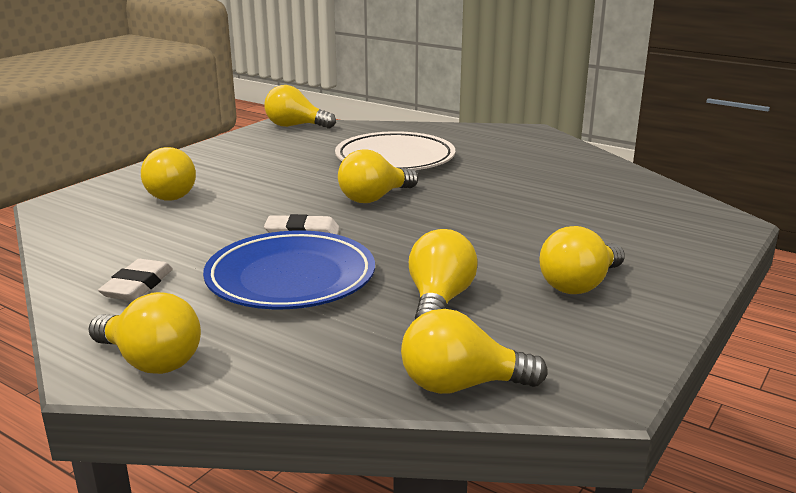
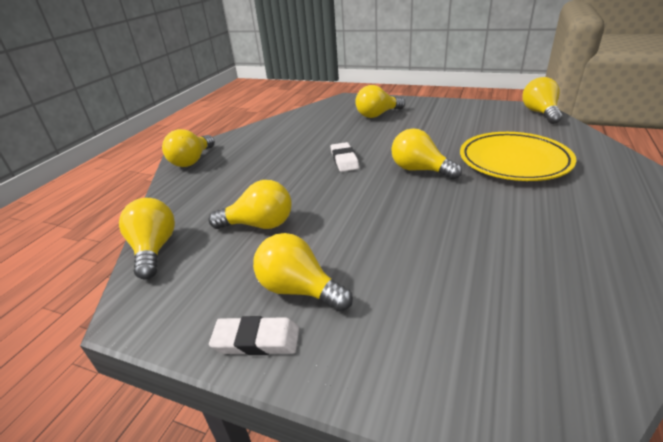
camera: 80 degrees right, 10 degrees up
(137, 285) = (263, 138): white eraser -> white eraser (256, 340)
(291, 278) = (280, 171): blue plate -> none
(395, 159) = (514, 161): white plate -> yellow plate

